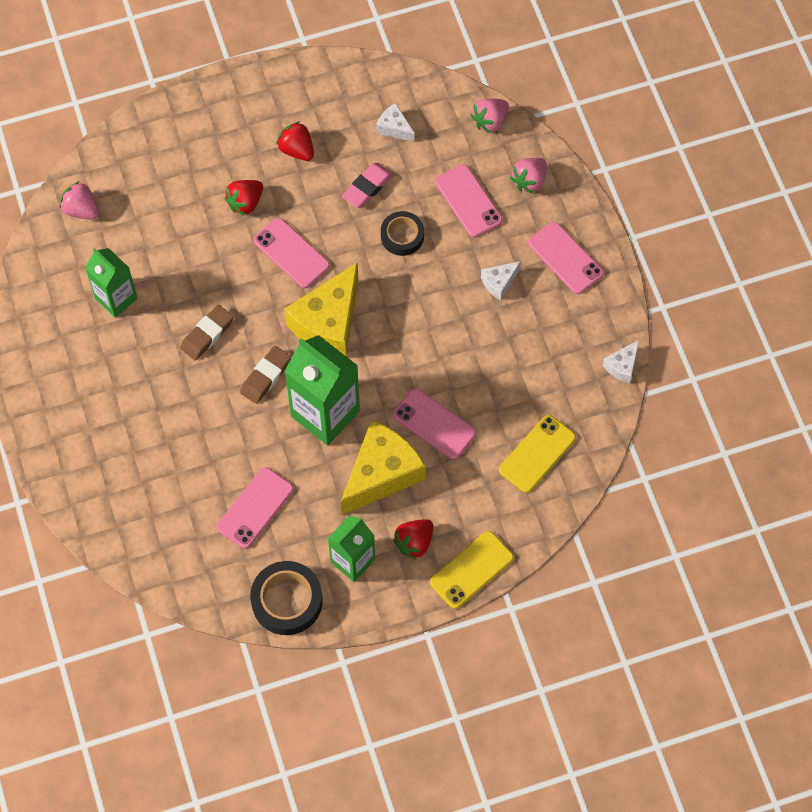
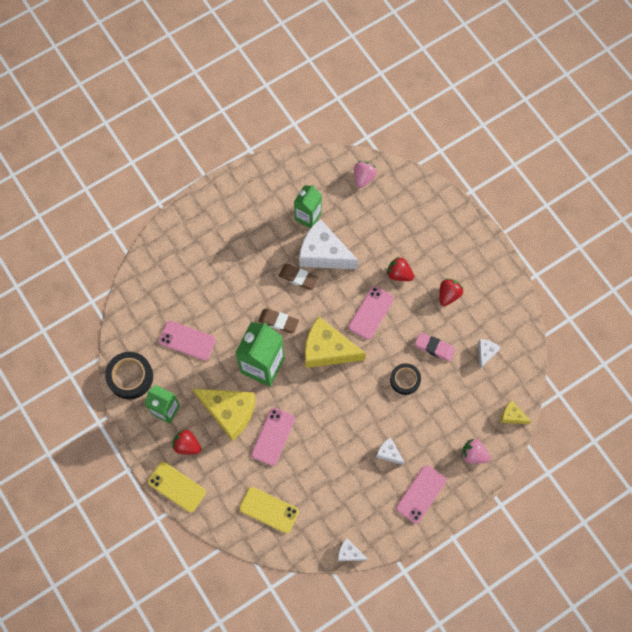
camera: 75 degrees right, 5 degrees up
(181, 292) = (324, 254): none -> white cheese
(468, 201) = (445, 417): pink phone -> none
(490, 121) = (512, 416): pink strawberry -> yellow cheese

